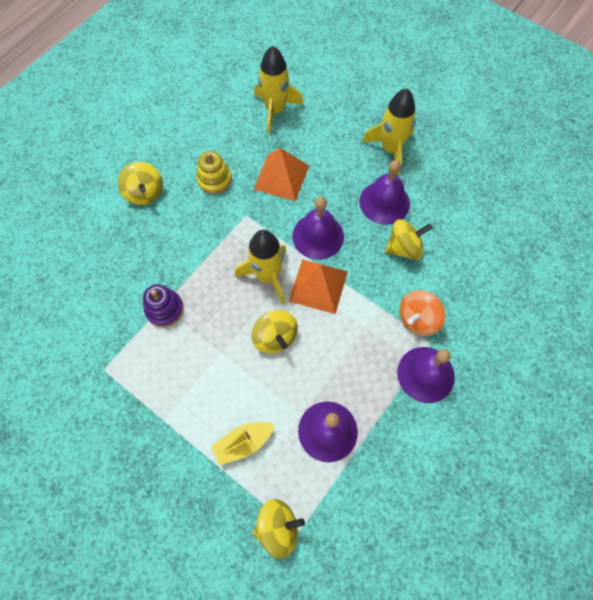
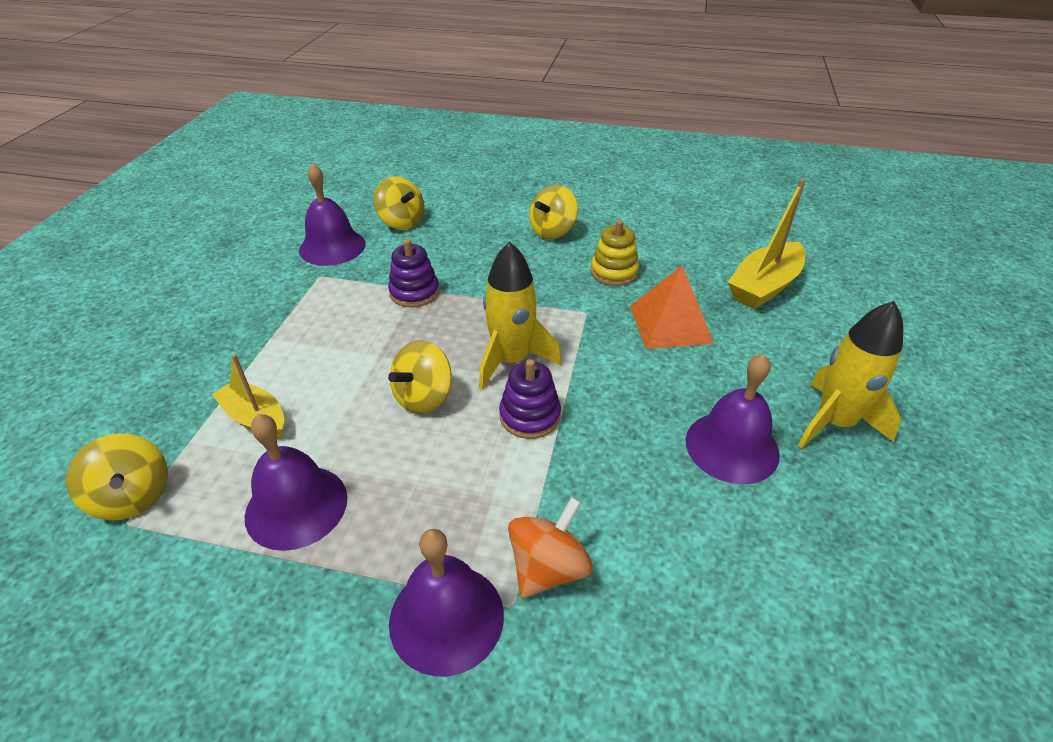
camera: 65 degrees right, 25 degrees down
(275, 110) = (764, 286): yellow rocket -> yellow boat
(318, 236) = (609, 389): purple bell -> purple bell (332, 247)
(318, 286) = (530, 416): orange pyramid -> purple stacking toy
(404, 248) = (670, 501): yellow spinning top -> yellow spinning top (402, 222)
(418, 319) = (548, 568): orange spinning top -> orange spinning top turned 105 degrees clockwise

